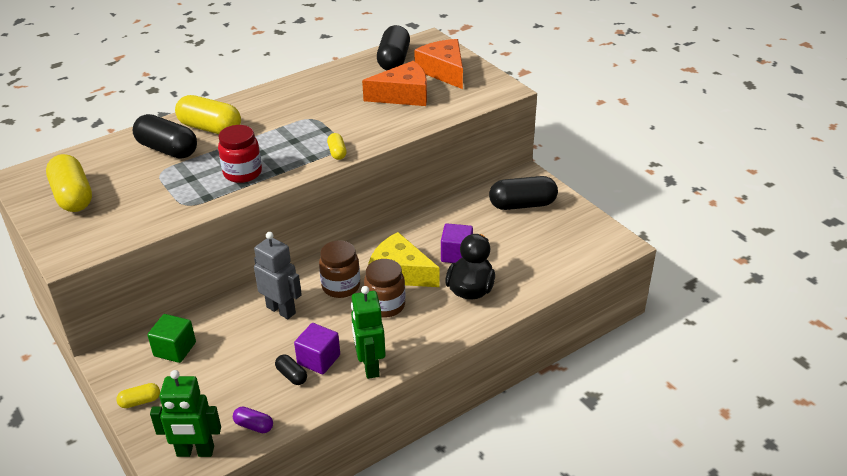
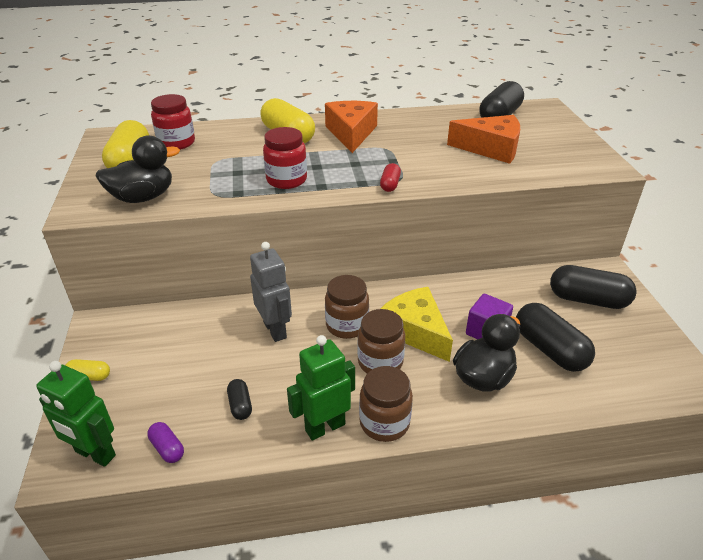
camera: 25 degrees right, 0 degrees up
(103, 165) = (176, 143): none -> red jar
(119, 226) = (143, 197): none -> black duck
(167, 149) = (238, 144): black capsule -> black capsule (549, 349)
(175, 349) = (156, 335): green cube -> none
(319, 359) = (277, 398): purple cube -> none
(337, 152) = (390, 185): yellow capsule -> red capsule
(370, 366) = (325, 427): green robot -> green robot turned 45 degrees clockwise
(413, 347) = (384, 423): none -> brown jar
(444, 71) = (547, 136): orange cheese -> orange cheese (351, 133)

